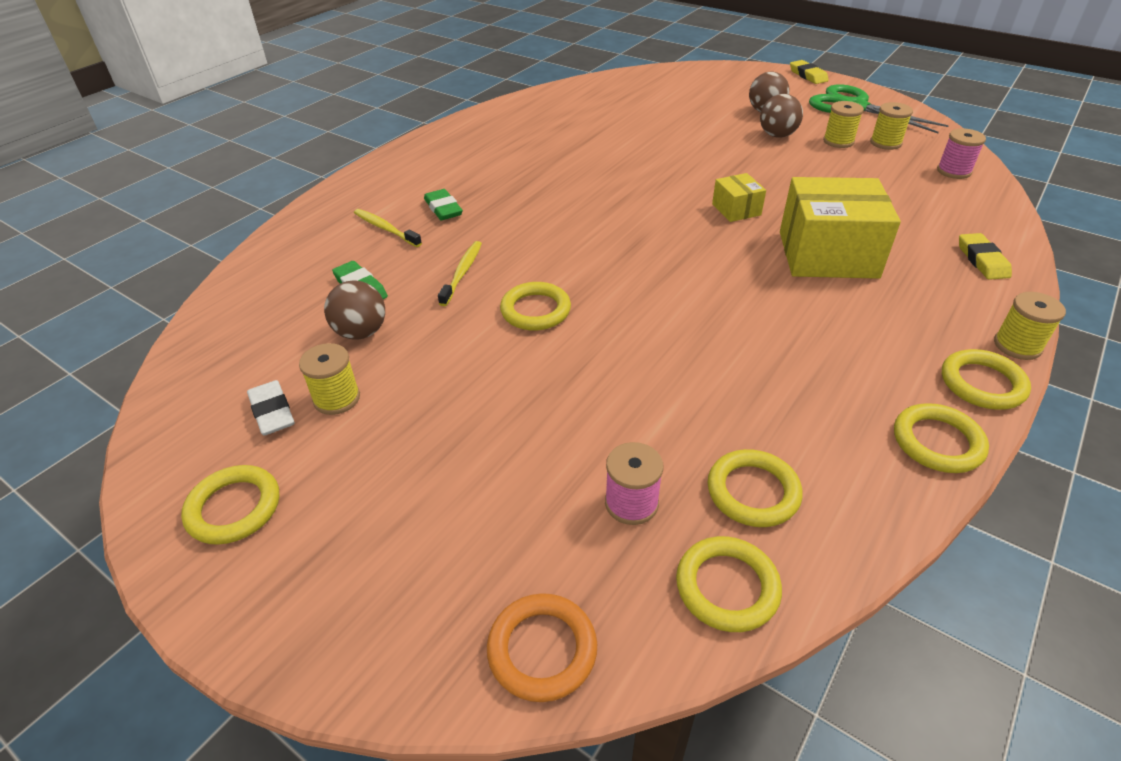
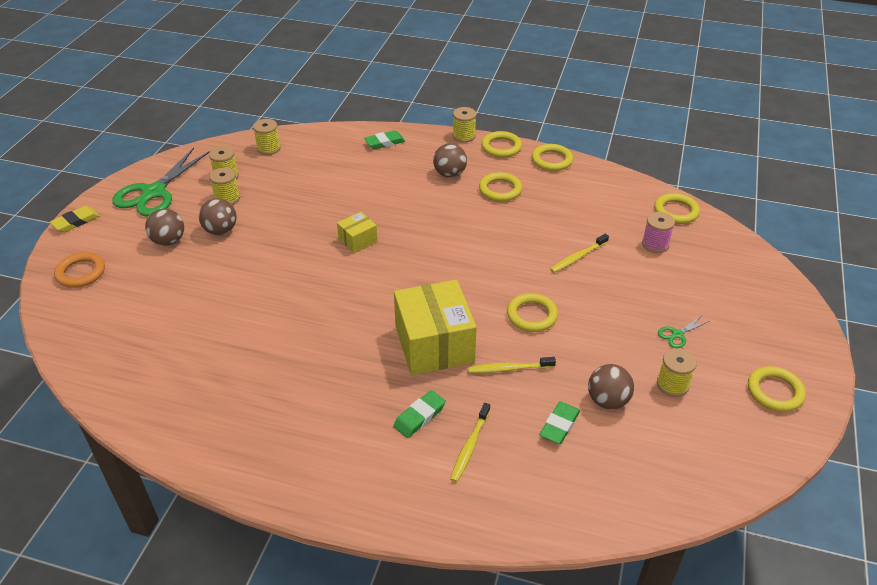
camera: 110 degrees left, 0 degrees up
(272, 412) = (705, 412): white eraser -> none
(413, 441) = (677, 334): none -> green scissors
(542, 650) = (745, 255): orange ring -> orange ring (81, 273)
(634, 389) = (578, 257): none -> yellow toothbrush
(753, 492) = (620, 209): yellow ring -> yellow ring (500, 190)
(827, 254) = (403, 197): yellow box -> yellow box (434, 344)
(887, 306) = (449, 174): none -> brown ball
(953, 171) = (268, 148): pink spool -> yellow spool
(982, 260) = (384, 142): yellow eraser -> green eraser

